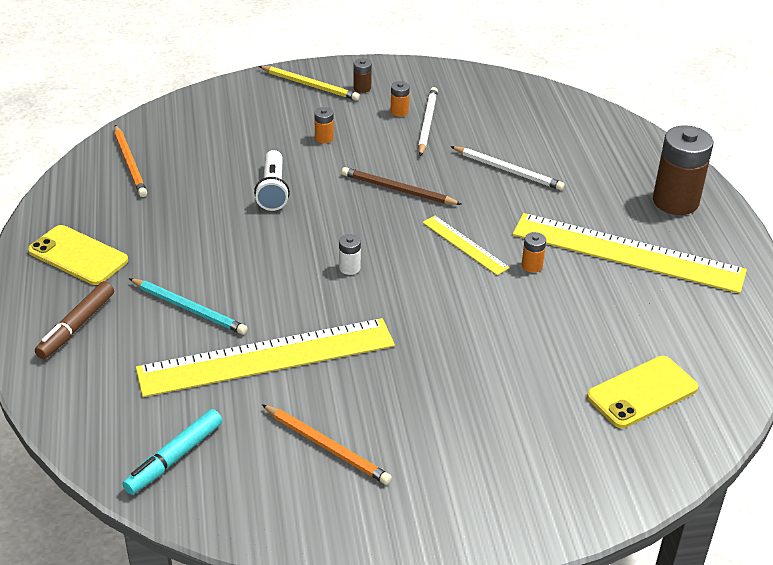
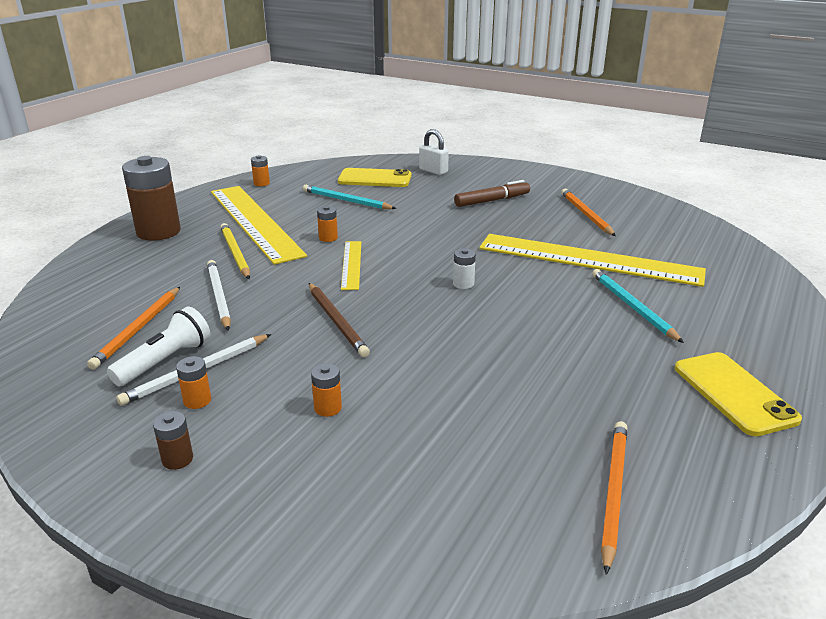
camera: 140 degrees left, 10 degrees down
(76, 326) = (752, 331): brown marker -> brown marker (492, 200)
(174, 458) = (694, 238): turquoise marker -> none
(273, 190) = (458, 372): white flashlight -> white flashlight (165, 361)
(310, 85) = (230, 504): yellow pencil -> yellow pencil (235, 253)
(510, 128) = (138, 329): none -> orange pencil
(604, 330) = (346, 200): none -> turquoise pencil
(605, 454) = (433, 171): none -> white padlock
(734, 313) = (261, 183): none -> orange battery

